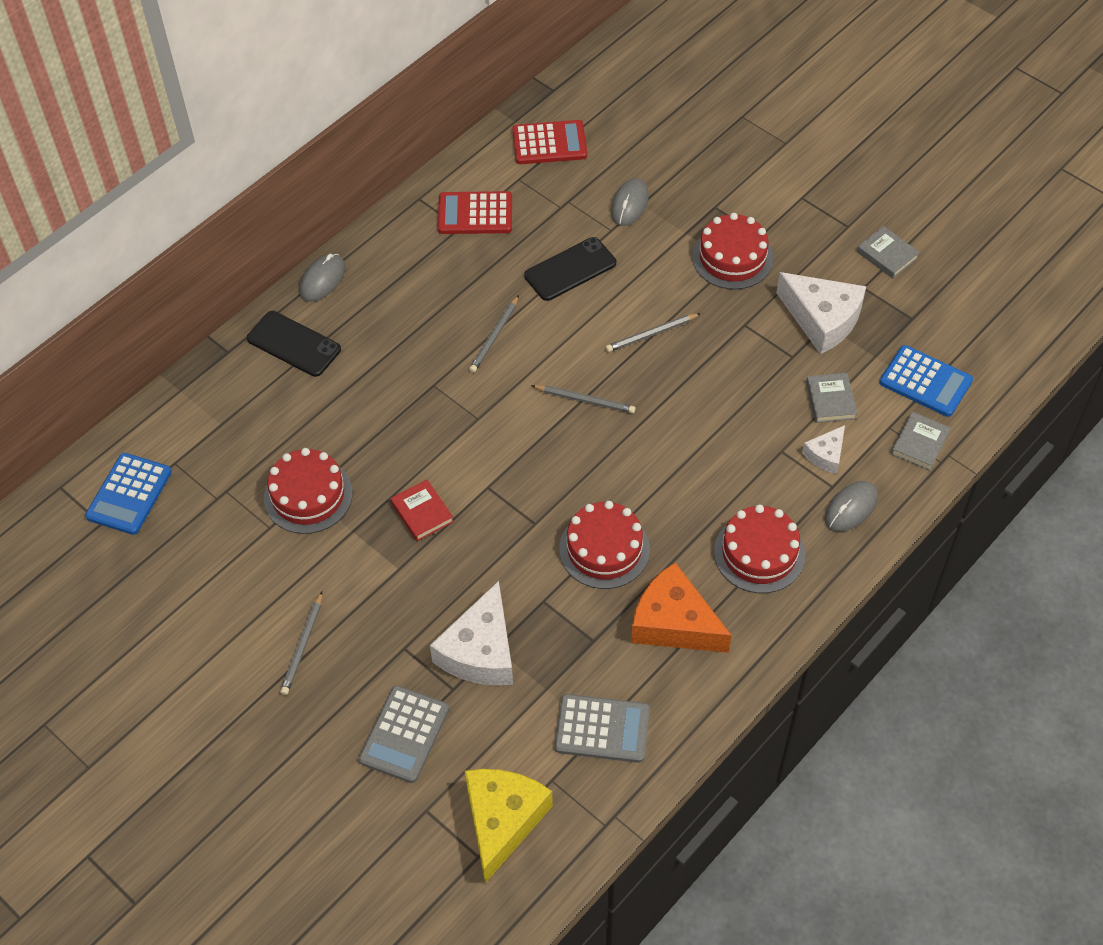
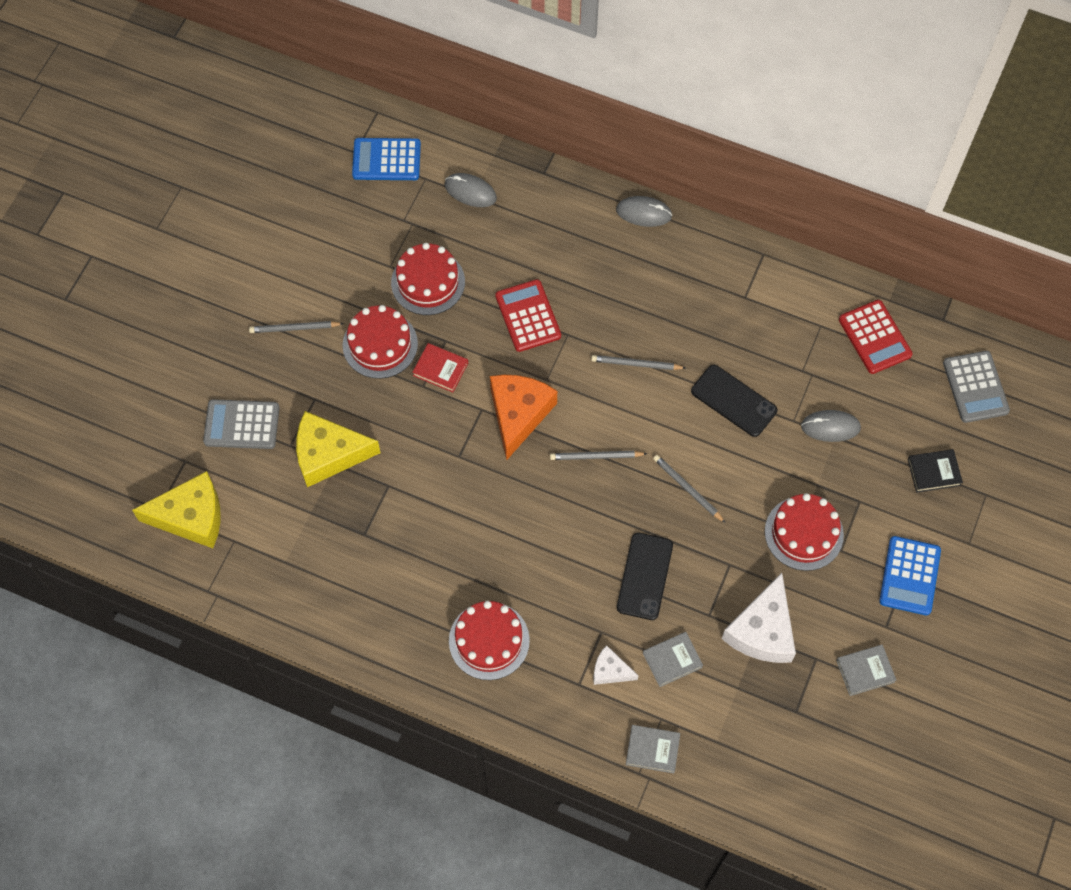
camera: 70 degrees right, 10 degrees up
(293, 344) = (569, 217): black phone -> black phone (644, 576)
(422, 512) = (440, 369): red book -> red book turned 75 degrees clockwise
(475, 214) = (765, 304): red calculator -> red calculator (528, 316)
(480, 651) = (328, 454): white cheese -> yellow cheese
(585, 400) = (596, 456): grey pencil -> grey pencil turned 90 degrees clockwise
(602, 729) = (287, 564): grey calculator -> grey calculator (975, 387)
(604, 549) = (452, 517): red cake -> red cake (380, 344)
(674, 622) = (400, 591): orange cheese -> orange cheese (519, 414)
(706, 145) = (934, 472): none -> black book
(851, 508) = (561, 705): grey mouse -> grey mouse (470, 192)
(887, 255) = (865, 671): grey book -> grey book turned 45 degrees clockwise
(925, 382) = (725, 740): blue calculator -> blue calculator (909, 576)

